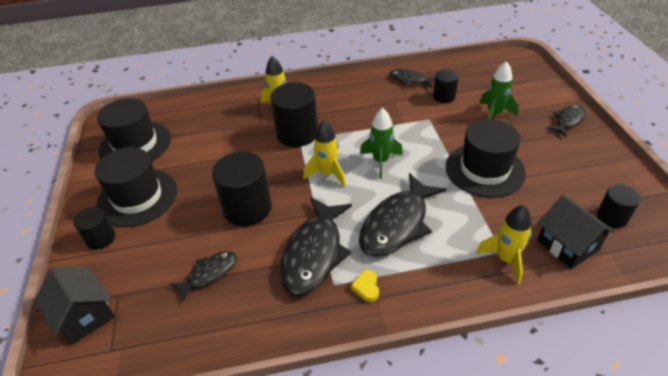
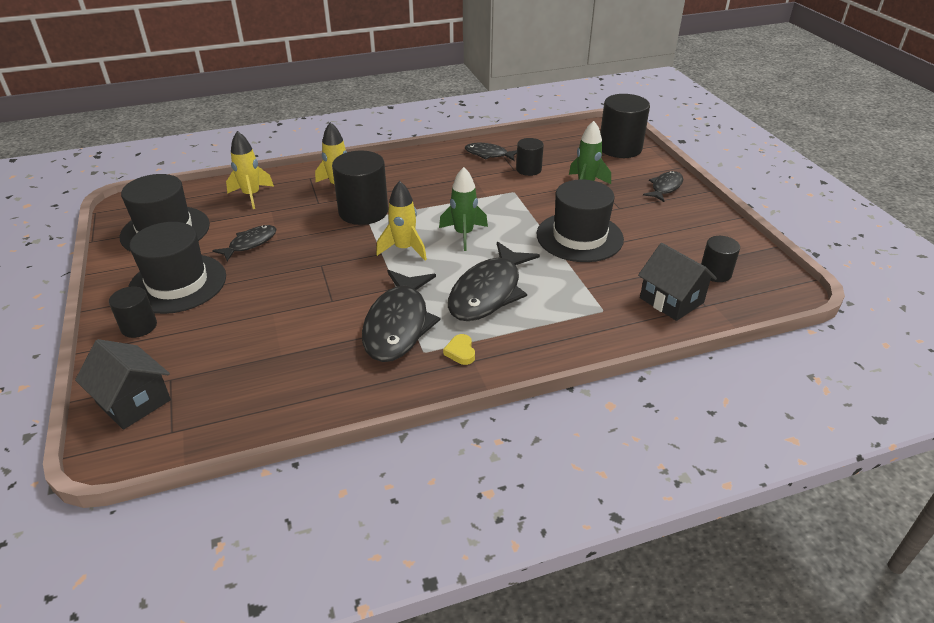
camera: 10 degrees left, 5 degrees down
(209, 273) = (278, 351): black fish -> black fish (250, 243)
(247, 208) = (314, 287): black cylinder -> black cylinder (620, 148)
(506, 259) = (608, 317): yellow rocket -> yellow rocket (251, 195)

